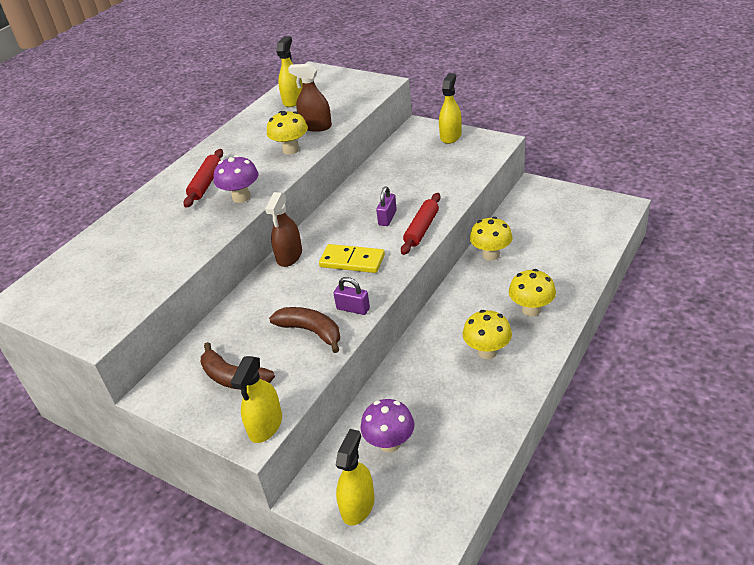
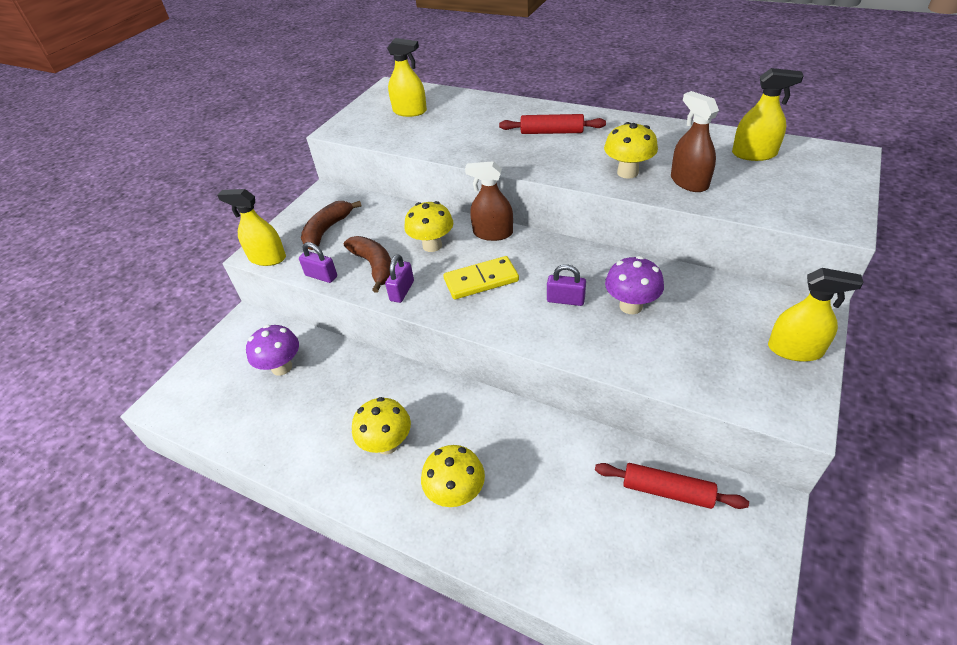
camera: 85 degrees right, 5 degrees up
(241, 197) = (526, 157): purple mushroom -> purple mushroom (631, 306)
(311, 331) = (374, 266): brown banana -> brown banana turned 60 degrees counterclockwise
(313, 371) = (321, 276): none -> purple padlock
(316, 126) = (689, 182): brown spray bottle -> brown spray bottle turned 45 degrees counterclockwise
(352, 261) = (481, 280): yellow domino -> yellow domino turned 60 degrees clockwise
(358, 505) = (223, 352): yellow spray bottle -> yellow spray bottle (410, 111)
(421, 229) = (543, 334): red rolling pin -> red rolling pin (667, 491)
(491, 255) = (571, 445): yellow mushroom -> yellow mushroom (432, 245)

